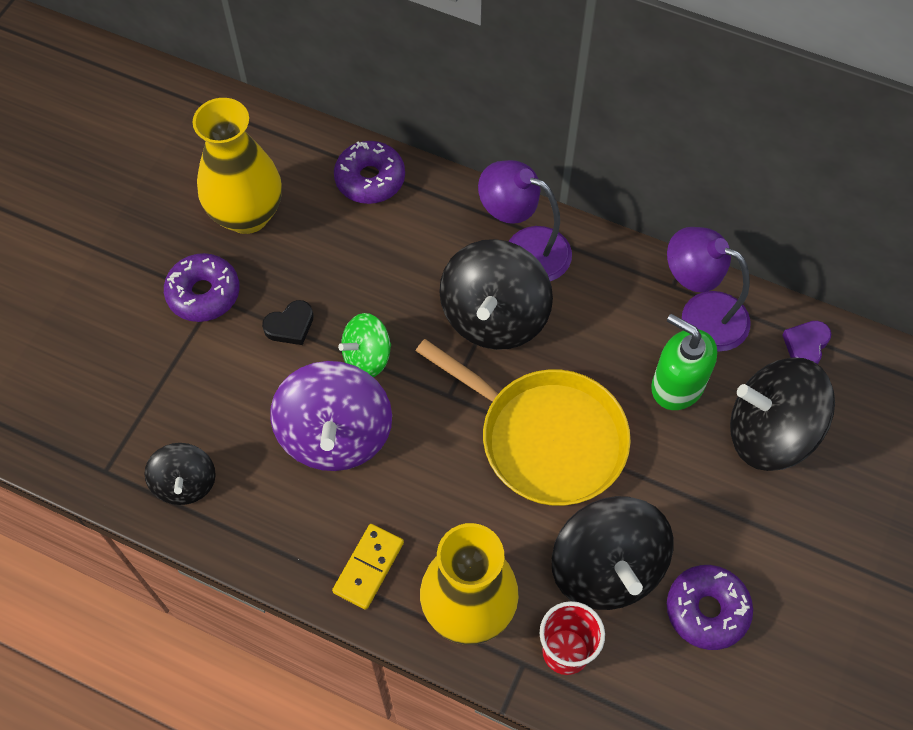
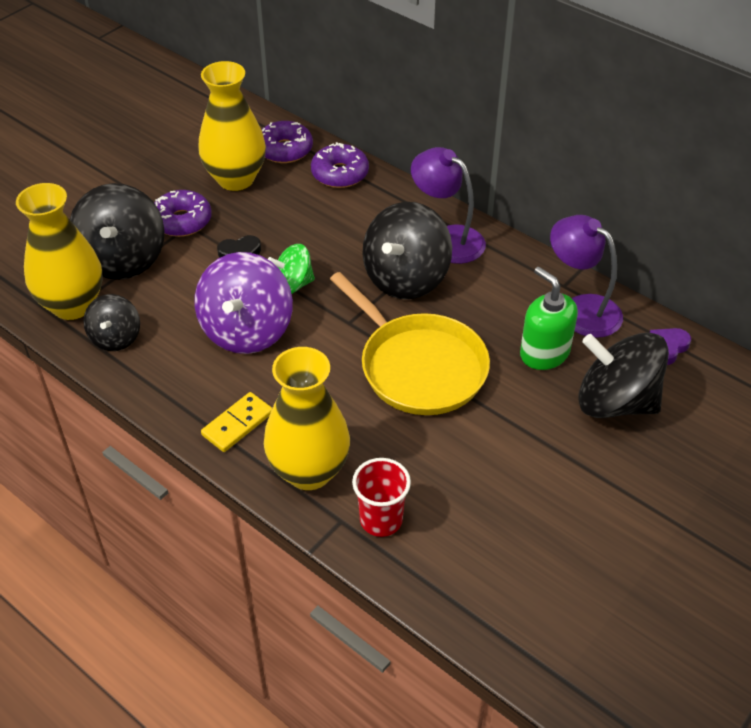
camera: 15 degrees right, 15 degrees down
(116, 449) = (73, 305): none -> yellow vase
(607, 568) = (438, 468): black spinning top -> black spinning top (123, 259)
(707, 610) = (516, 518): purple donut -> purple donut (285, 150)

